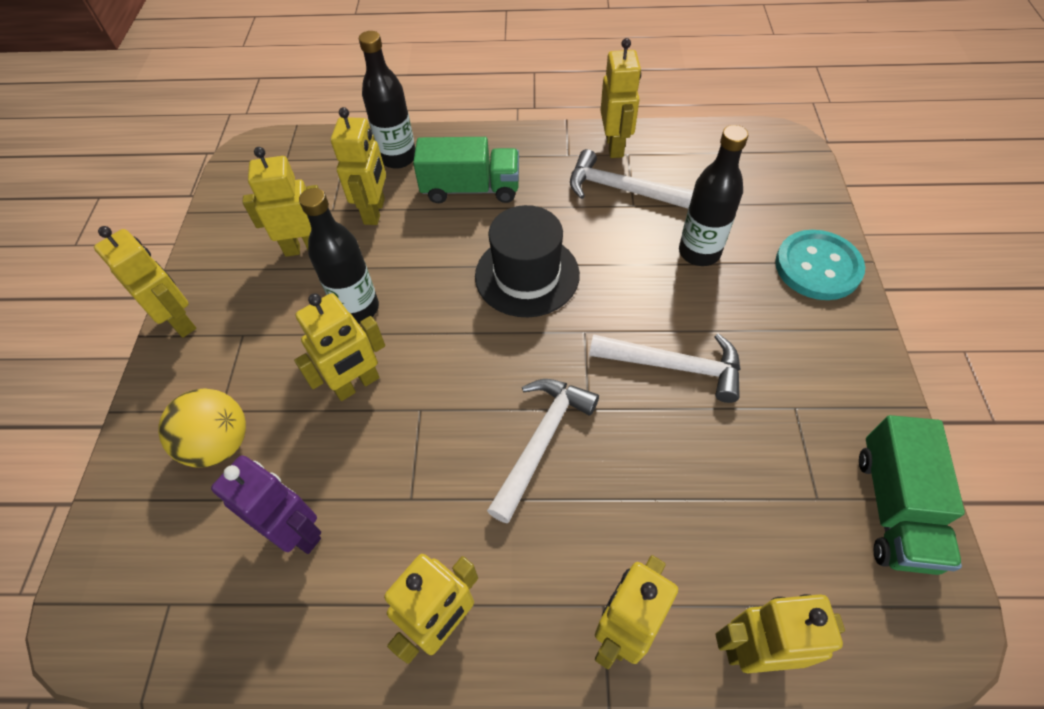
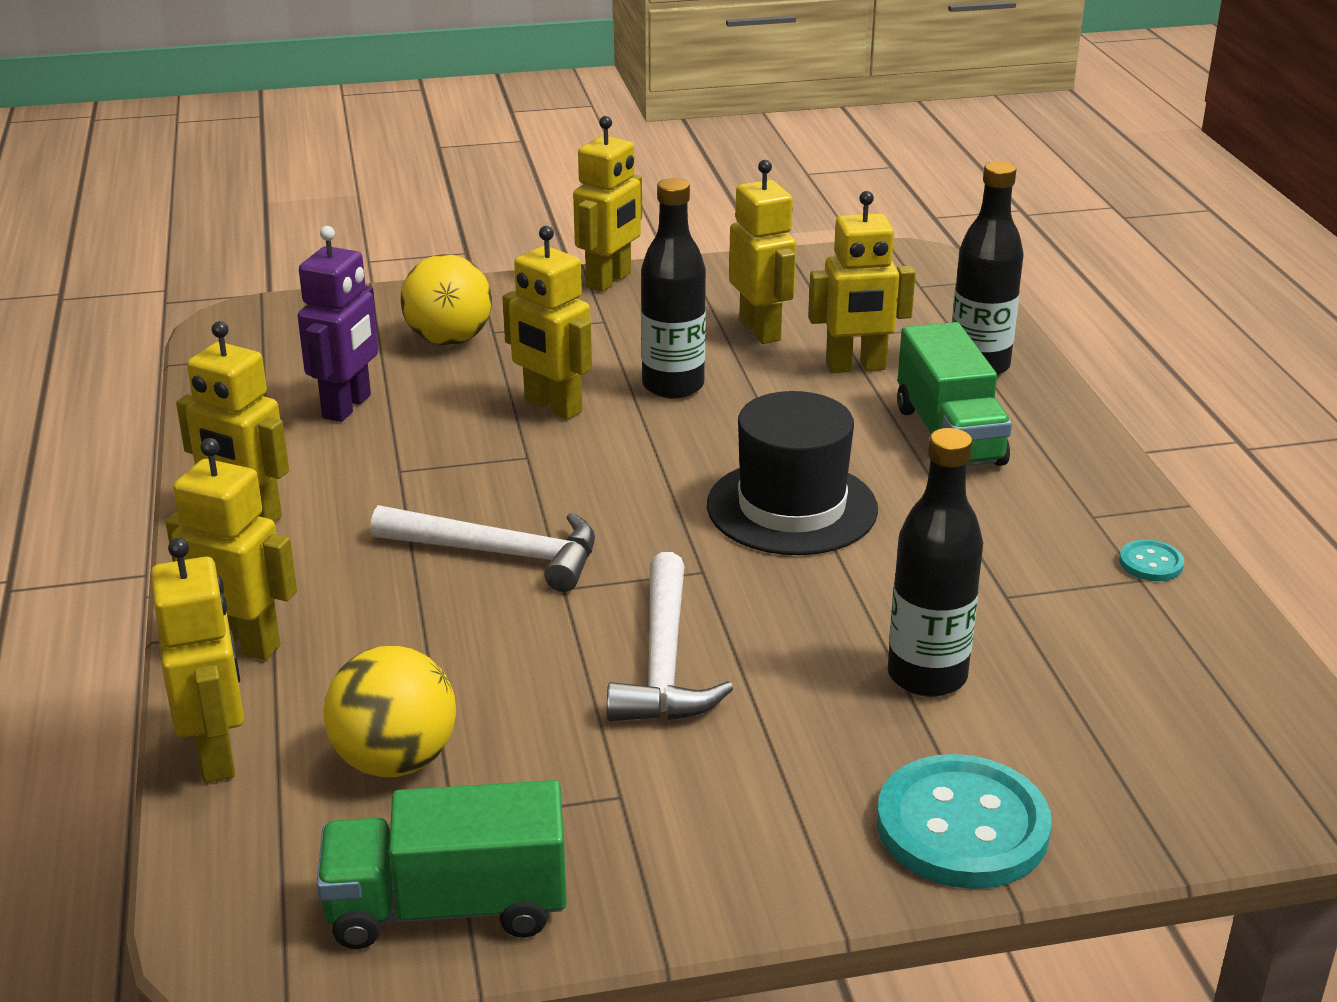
camera: 75 degrees right, 25 degrees down
(615, 146) = (1151, 563): yellow robot -> turquoise button
(620, 189) = (1038, 578): white hammer -> none
(762, 528) = (395, 761): none -> yellow ball

